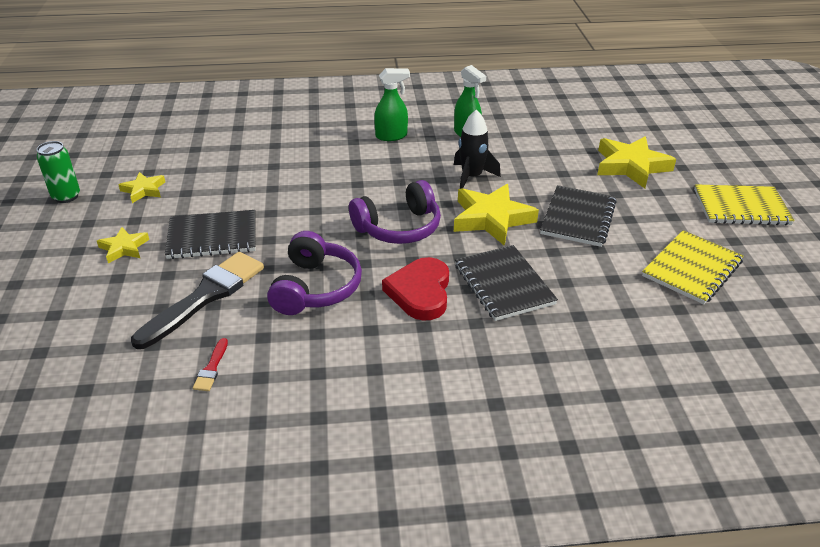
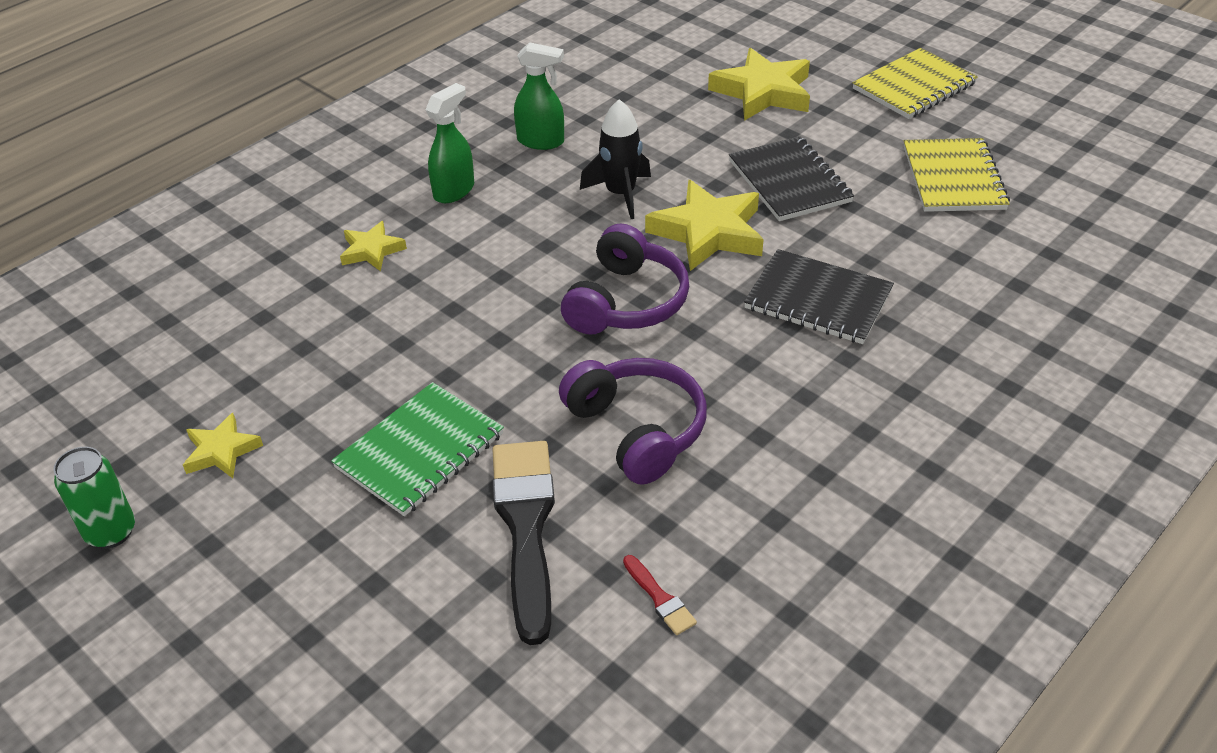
camera: 40 degrees left, 5 degrees up
(124, 248) = (321, 542): yellow star -> yellow star (372, 250)
(212, 237) = (420, 451): black notebook -> green notebook
(420, 292) = (752, 361): red heart -> none

